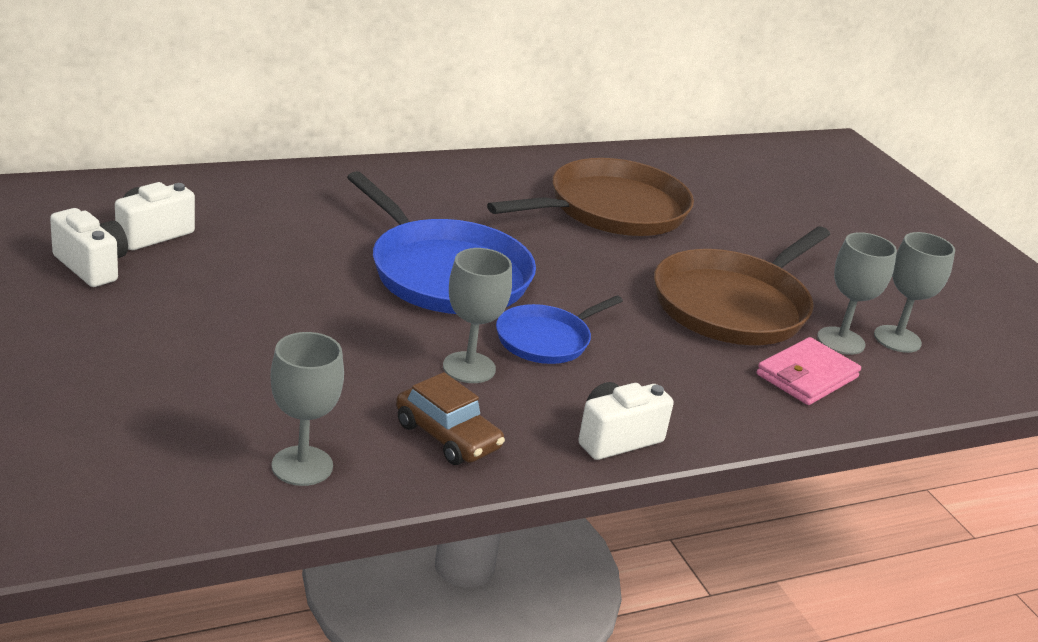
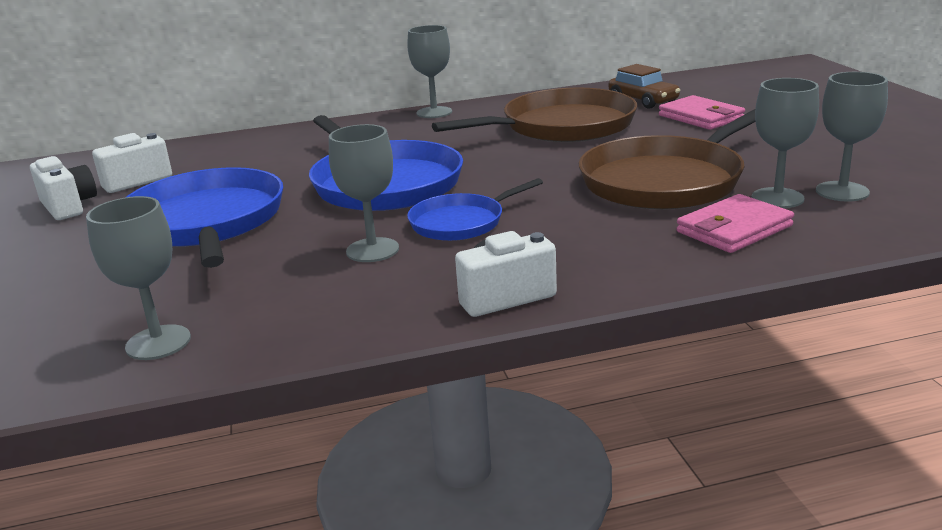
camera: 15 degrees right, 5 degrees down
(271, 310) = (206, 222): none -> blue pan
(447, 436) = (322, 307): brown car -> brown car (643, 100)
(461, 165) = (434, 112): none -> grey goblet
(753, 216) = (701, 117): none -> pink wallet

